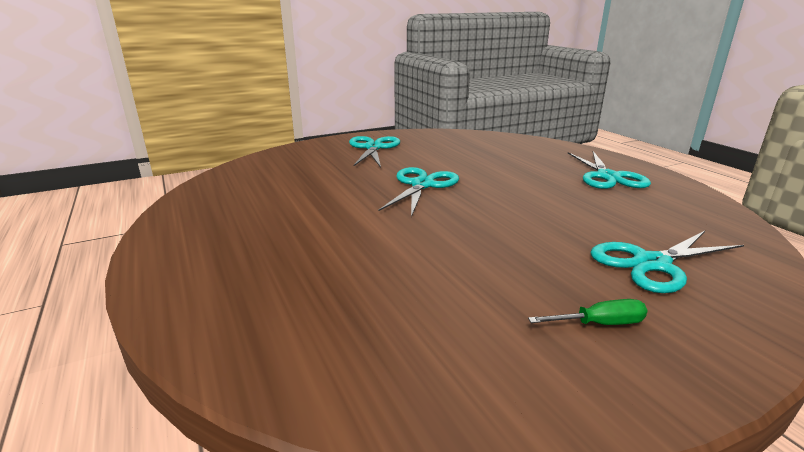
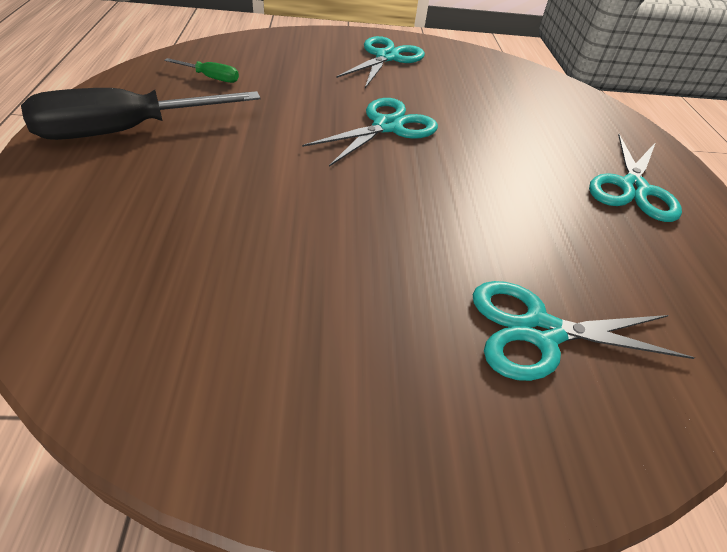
camera: 20 degrees right, 20 degrees up
(217, 241) = (124, 131): none -> black screwdriver
(600, 324) = (386, 380): green screwdriver -> green screwdriver (211, 78)

